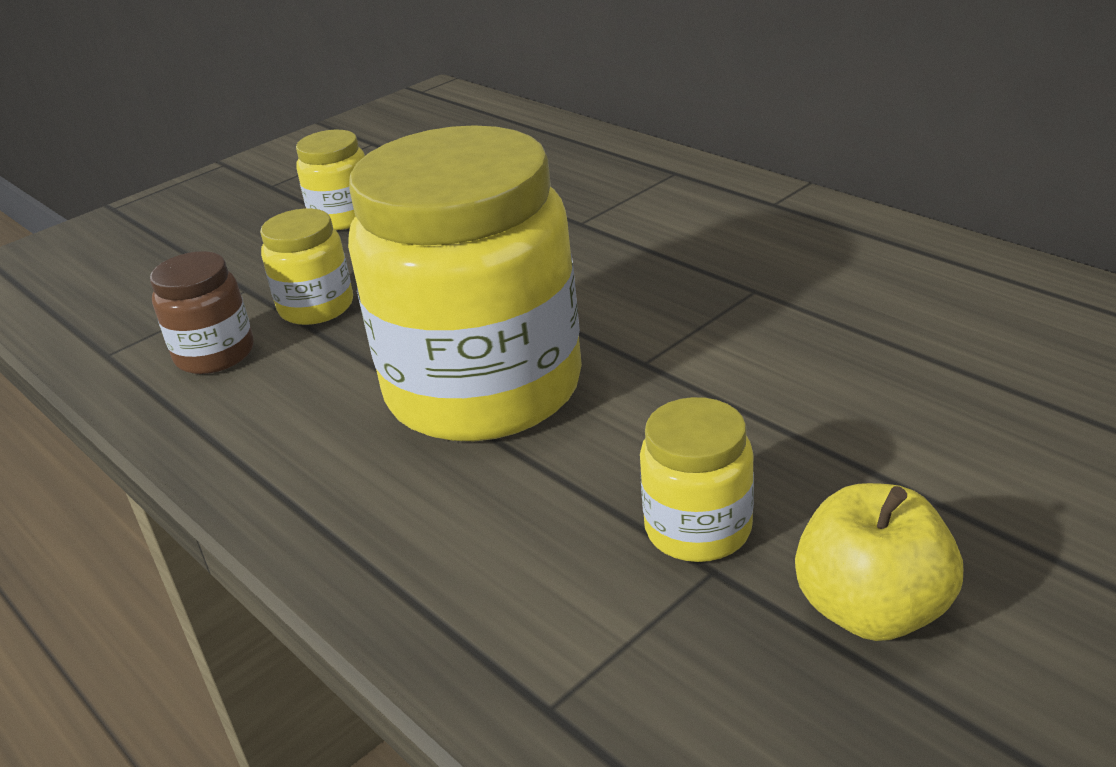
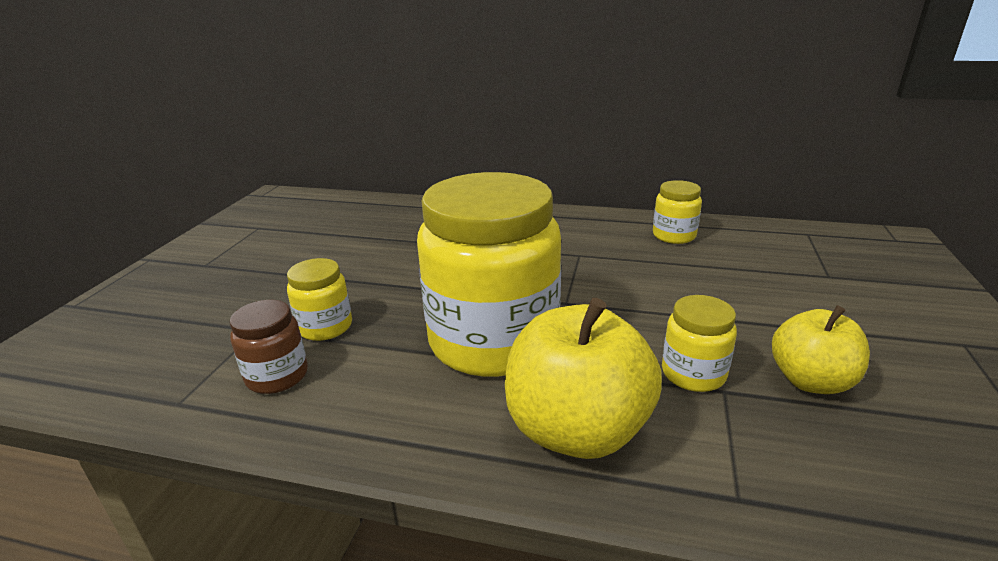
camera: 35 degrees left, 5 degrees down
(343, 217) = (284, 272): yellow jar -> yellow jar (674, 236)
(454, 541) = (577, 430): none -> yellow apple

